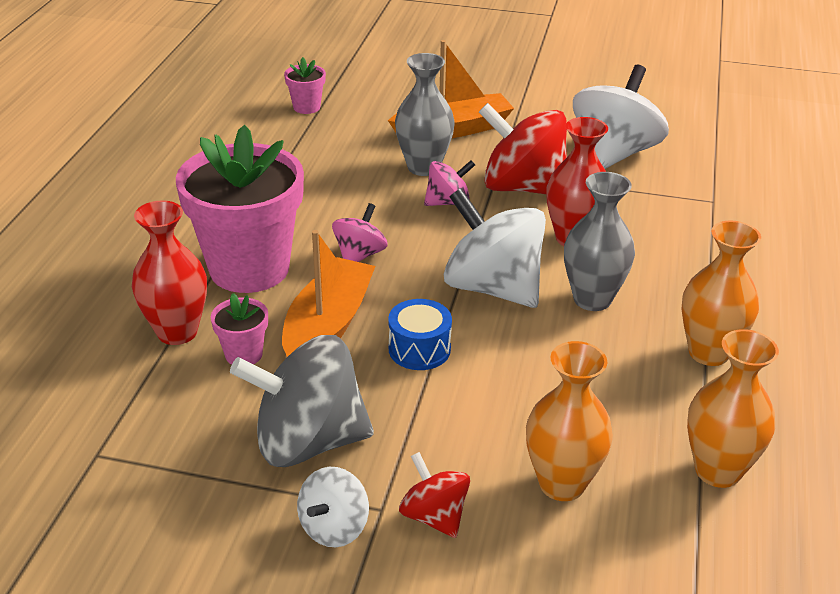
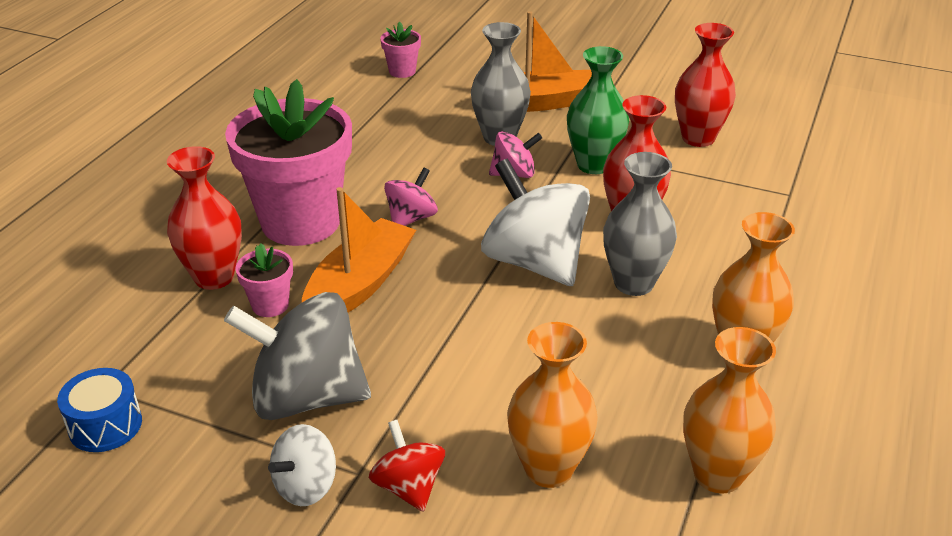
camera: 10 degrees right, 0 degrees up
(419, 349) = (443, 317): blue drum -> blue drum (105, 425)
(523, 187) = (594, 165): red spinning top -> green vase
(614, 153) = (698, 138): white spinning top -> red vase

